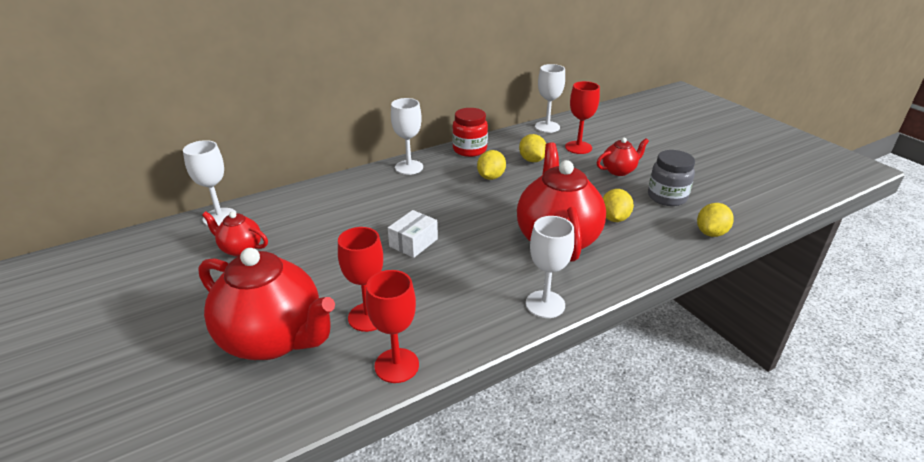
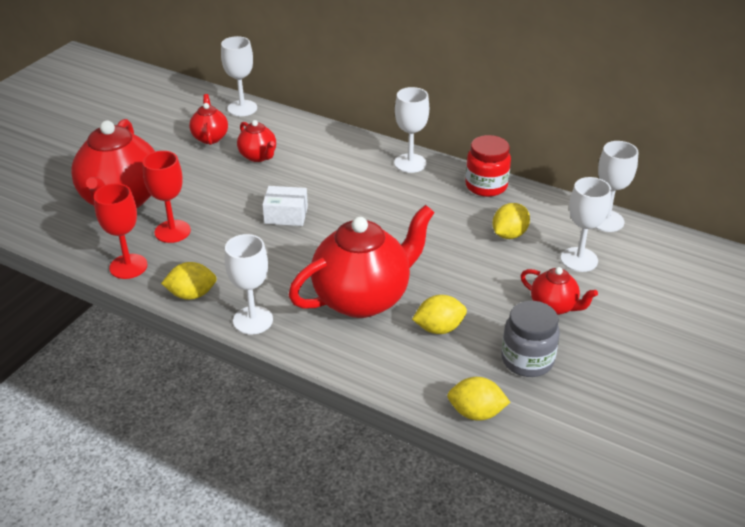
camera: 60 degrees right, 5 degrees up
(309, 231) = (258, 156): none -> red teapot
(491, 177) = (442, 219): yellow lemon -> yellow lemon (192, 294)
(578, 147) = (579, 259): red goblet -> white goblet

